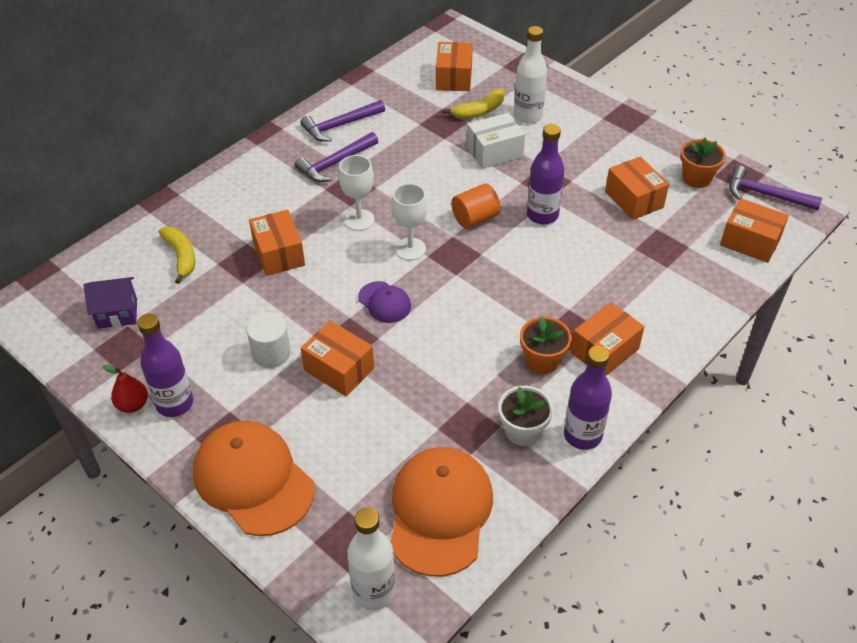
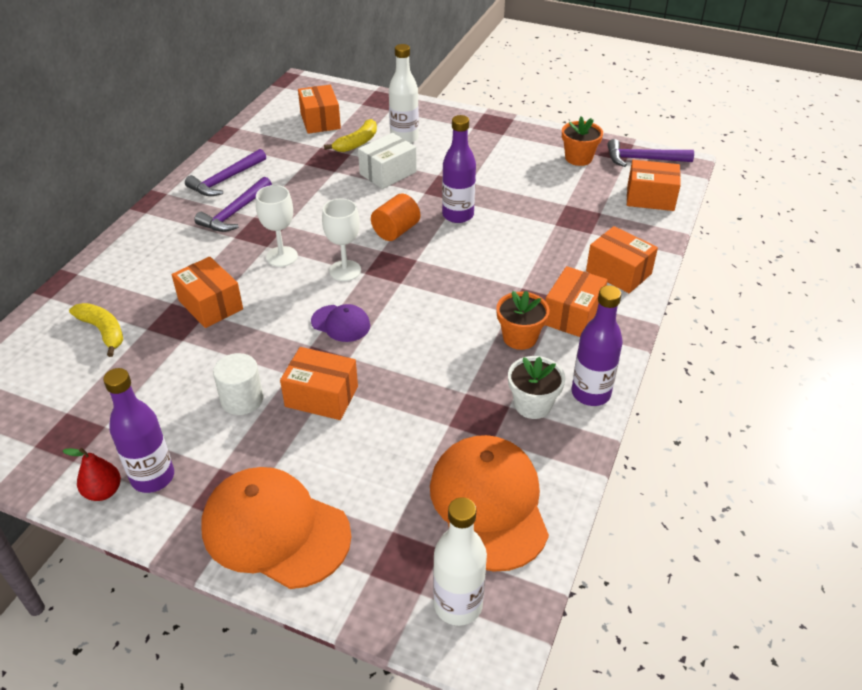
camera: 20 degrees left, 5 degrees down
(117, 313) = (49, 403): purple house -> none
(634, 199) = (533, 185): orange box -> orange box (618, 272)

